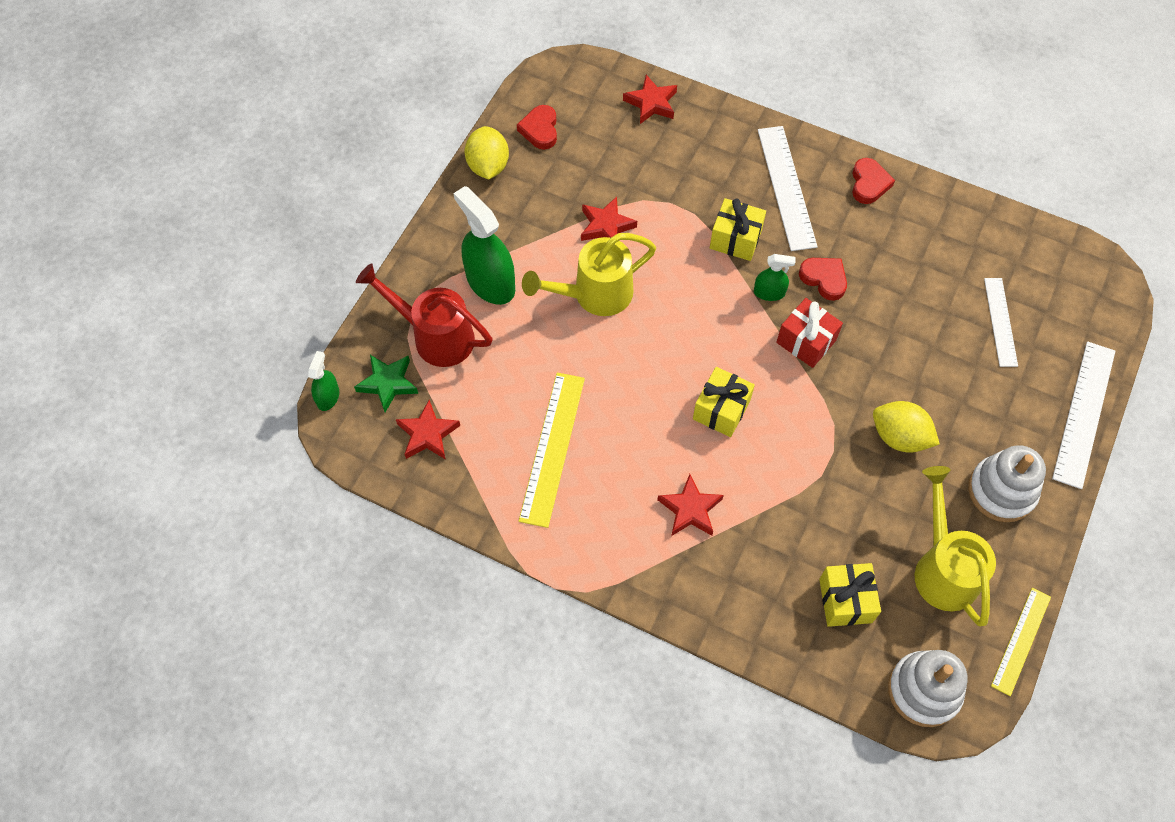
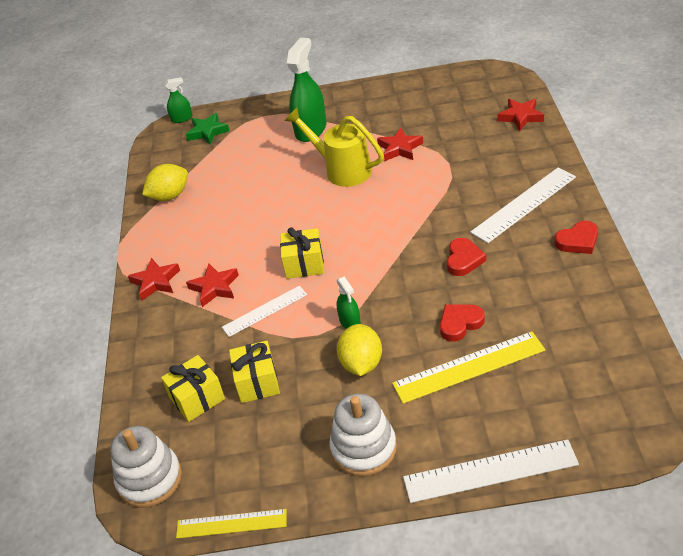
camera: 65 degrees right, 20 degrees down
(428, 434) = (185, 161): red star -> red star (155, 282)
(436, 336) = (254, 131): red watering can -> none
(488, 166) = (394, 87): yellow lemon -> yellow lemon (170, 196)
(540, 130) = (444, 90): red heart -> red heart (460, 324)
(552, 448) = (214, 209): yellow ruler -> yellow ruler (469, 367)
(735, 239) = (451, 204): yellow gift -> yellow gift (257, 382)
(769, 292) = (423, 240): green spray bottle -> green spray bottle (350, 322)
(806, 341) = (399, 276): red gift -> none
(943, 569) = (263, 443): yellow watering can -> none
(1000, 321) = (529, 374): white ruler -> white ruler (265, 311)

